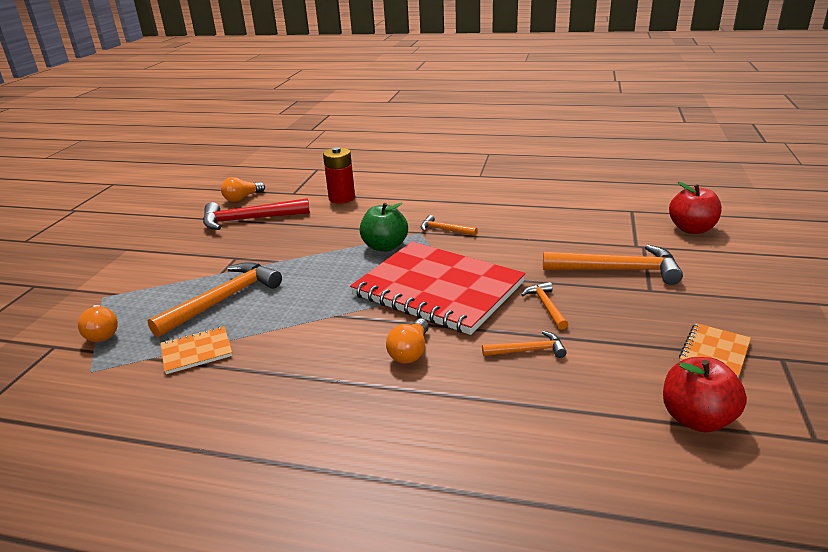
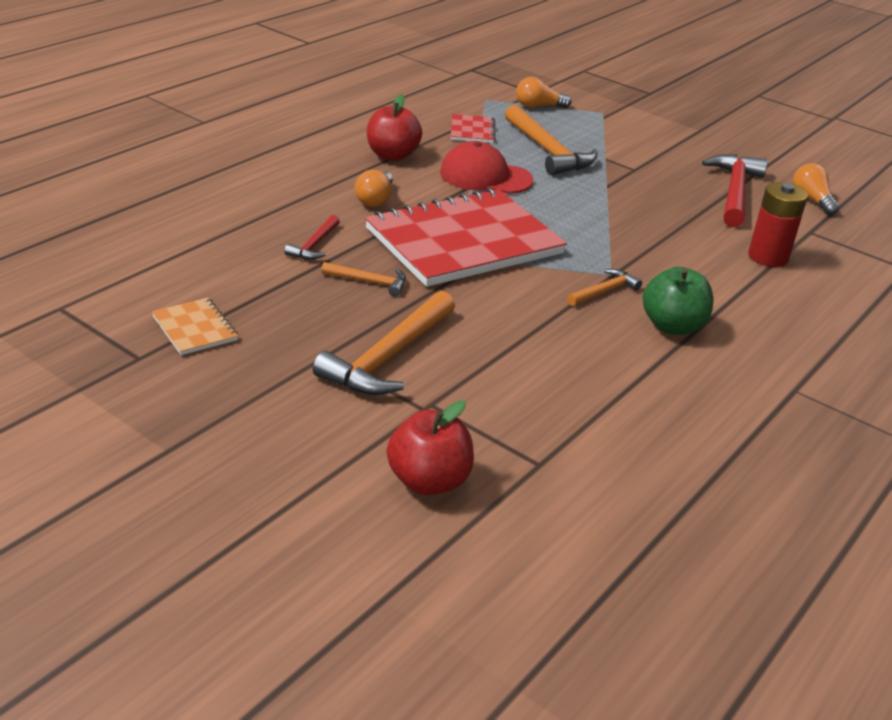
camera: 110 degrees right, 5 degrees up
(197, 351) = (472, 130): orange notebook -> red notebook
(307, 313) = (485, 176): none -> red cap
(385, 246) = (590, 243): green apple -> green apple (672, 326)
(410, 352) = (375, 199): orange light bulb -> orange light bulb turned 120 degrees counterclockwise
(528, 350) = (314, 245): orange hammer -> red hammer
(696, 419) = (147, 273): red apple -> red apple (392, 155)

